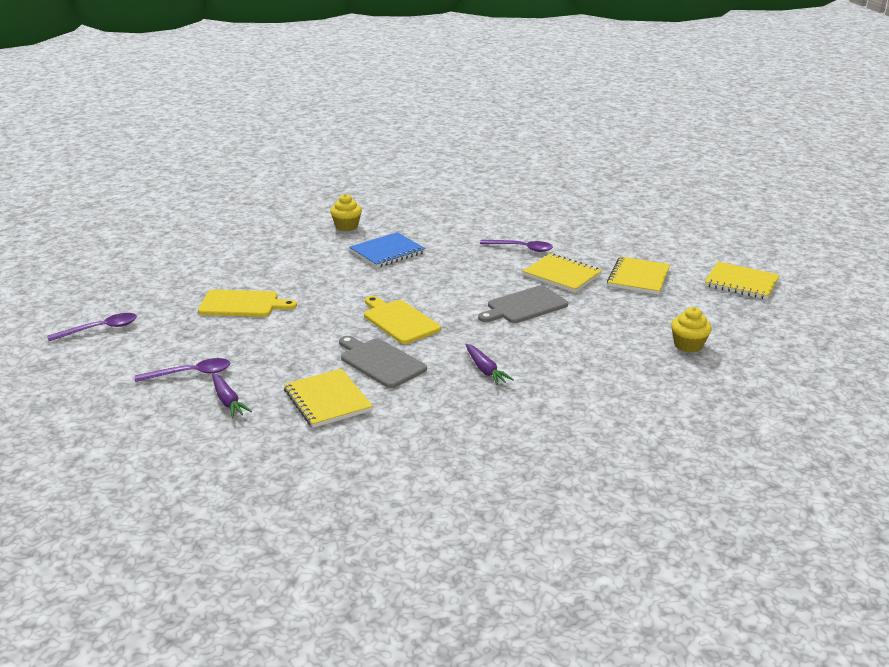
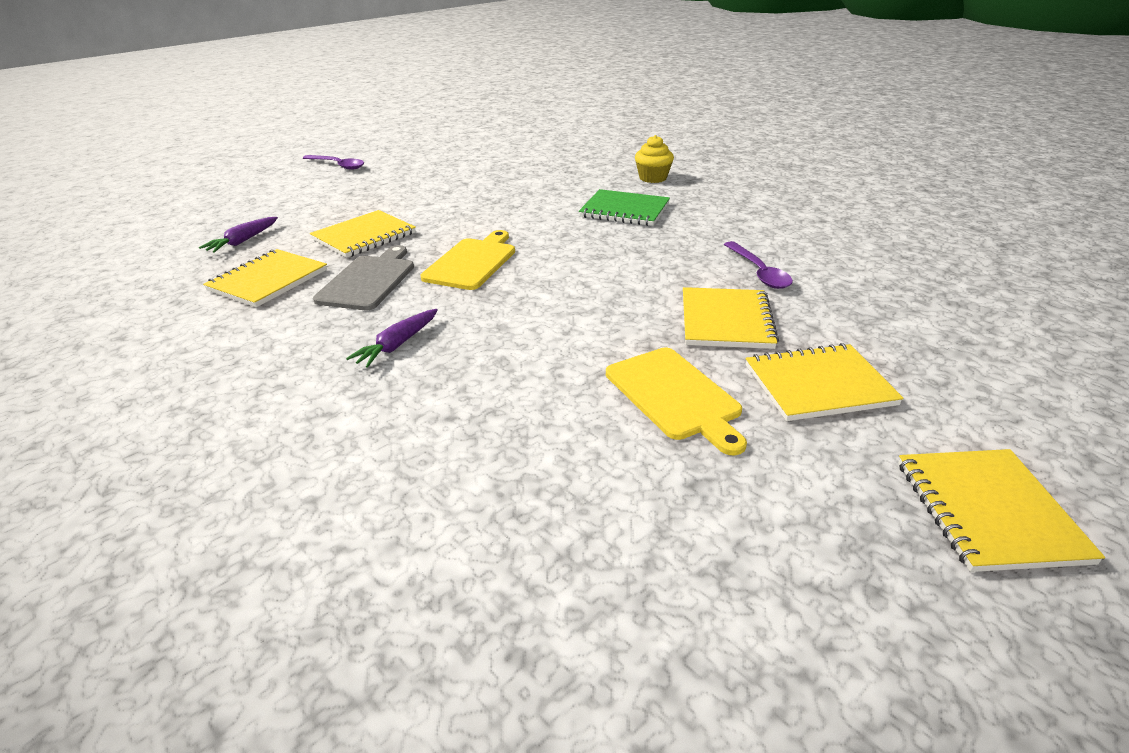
camera: 60 degrees right, 5 degrees up
(190, 373) = (285, 214): purple spoon -> none
(242, 304) = (431, 192): yellow cutting board -> yellow cutting board (675, 396)
(296, 349) = (364, 236): none -> yellow notebook
(387, 252) = (624, 210): blue notebook -> green notebook
(524, 306) = (597, 321): grey cutting board -> none
(688, 345) = (640, 507): yellow cupcake -> none

